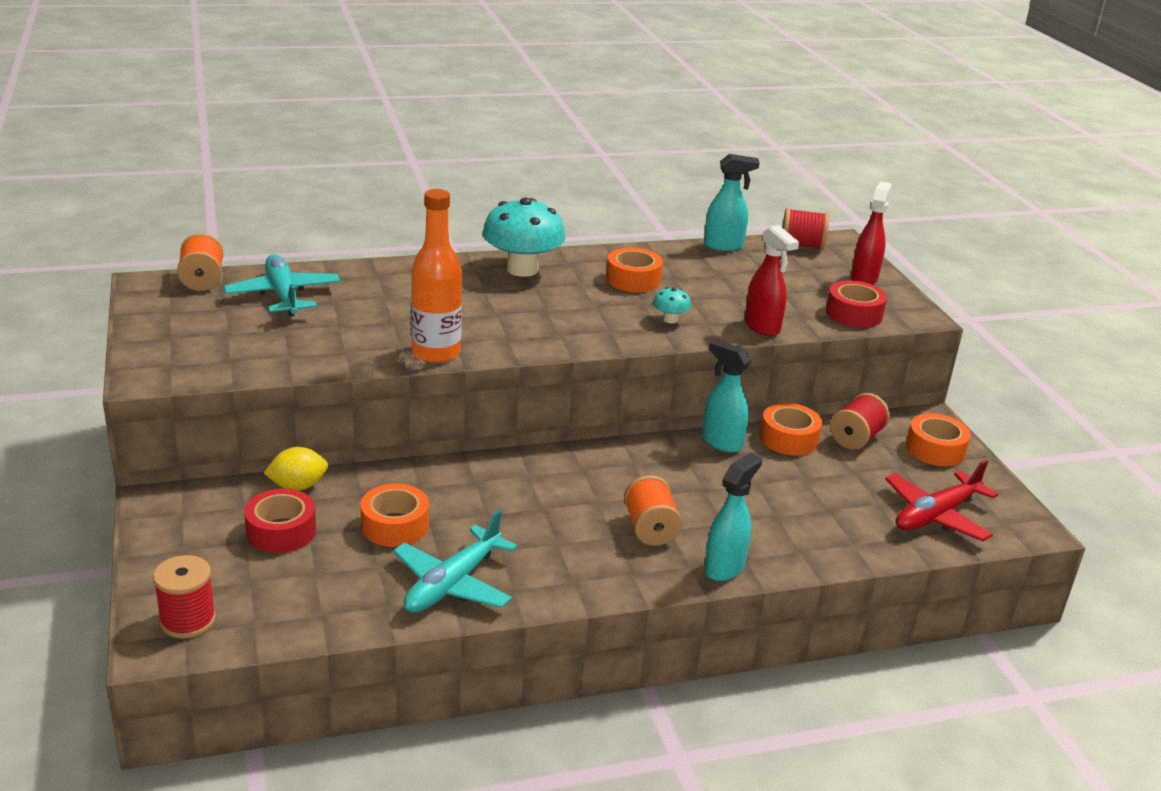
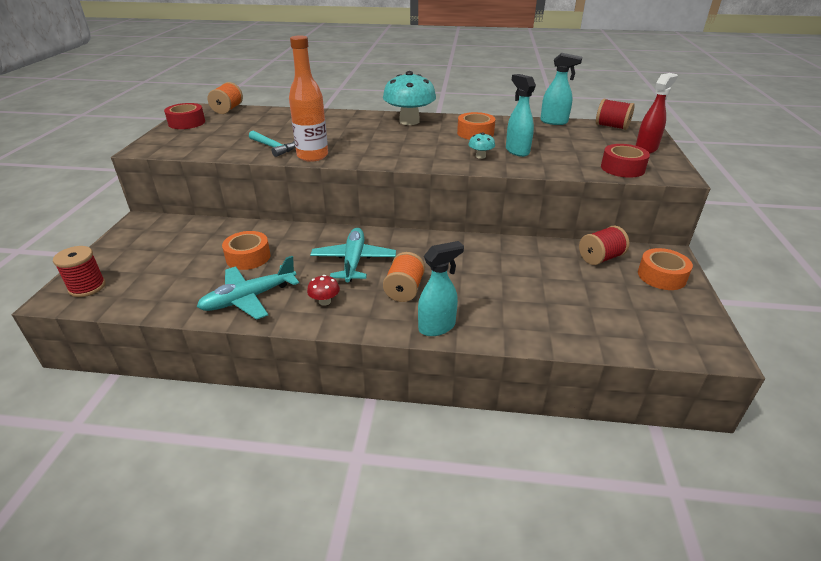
camera: 25 degrees right, 5 degrees up
(281, 531) = (184, 248): red tape -> red tape (187, 123)
(283, 295) = (260, 120): turquoise plane -> turquoise plane (353, 261)
(298, 486) = (217, 226): yellow lemon -> none
(359, 345) = (273, 147): none -> turquoise hammer
(559, 566) = (324, 301): none -> red mushroom
(721, 442) = (496, 244): turquoise spray bottle -> turquoise spray bottle (517, 151)
(762, 327) = (544, 168): red spray bottle -> none
(788, 439) = (547, 250): orange tape -> none
(936, 515) = (634, 324): red plane -> none

